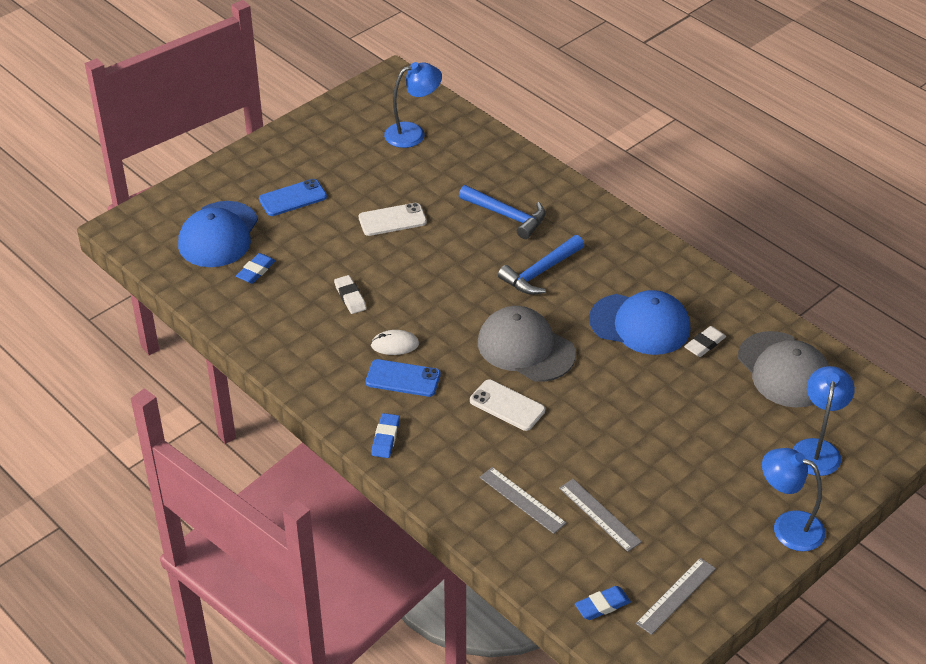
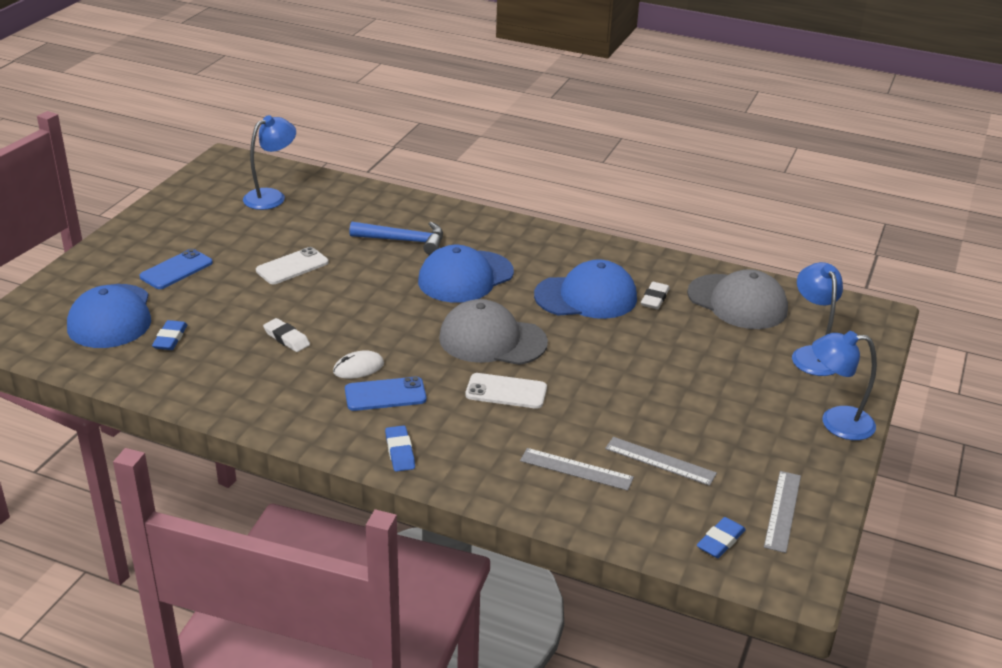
camera: 25 degrees left, 10 degrees down
(540, 272) = (465, 277): blue hammer -> blue cap

